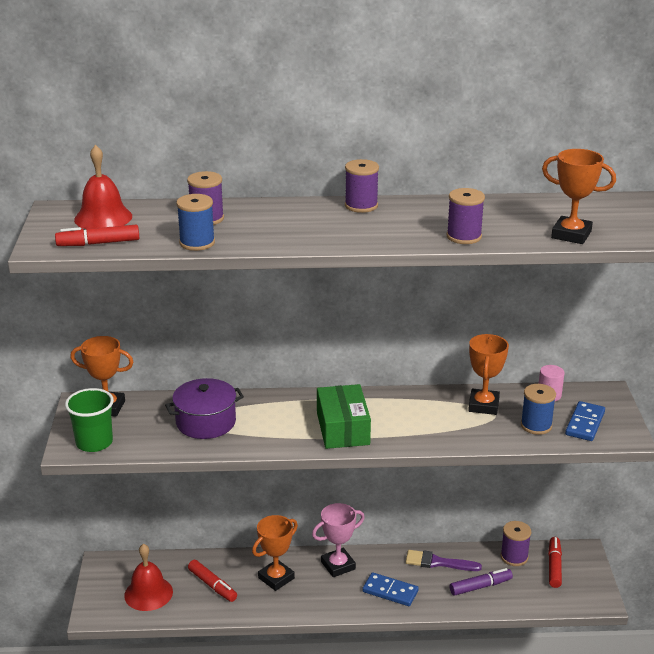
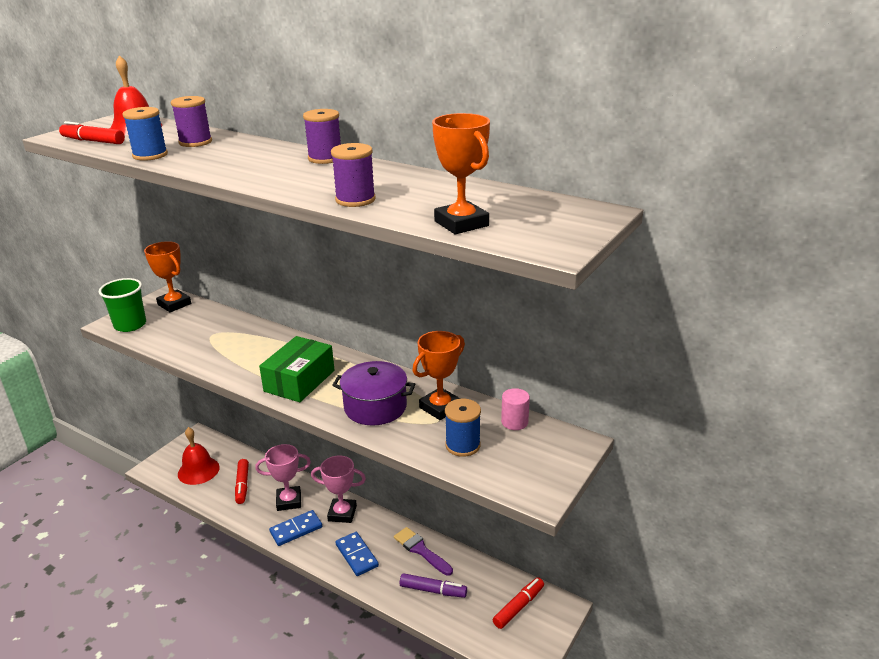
camera: 35 degrees right, 0 degrees up
(206, 422) = (216, 338): purple pot -> purple pot (375, 407)
(276, 578) = (289, 501): orange trophy -> pink trophy
(514, 557) = (491, 578): purple spool -> none
(585, 423) = (513, 463): blue domino -> blue domino (296, 530)

